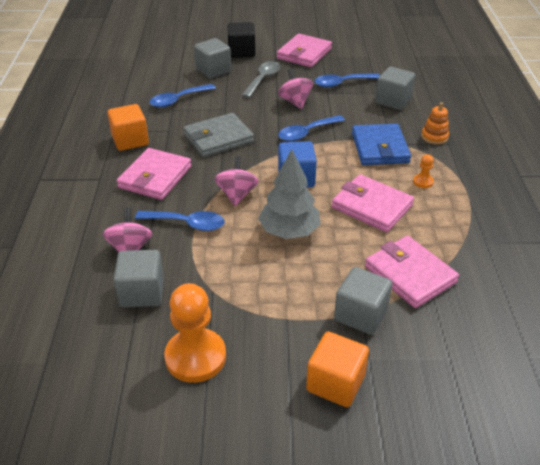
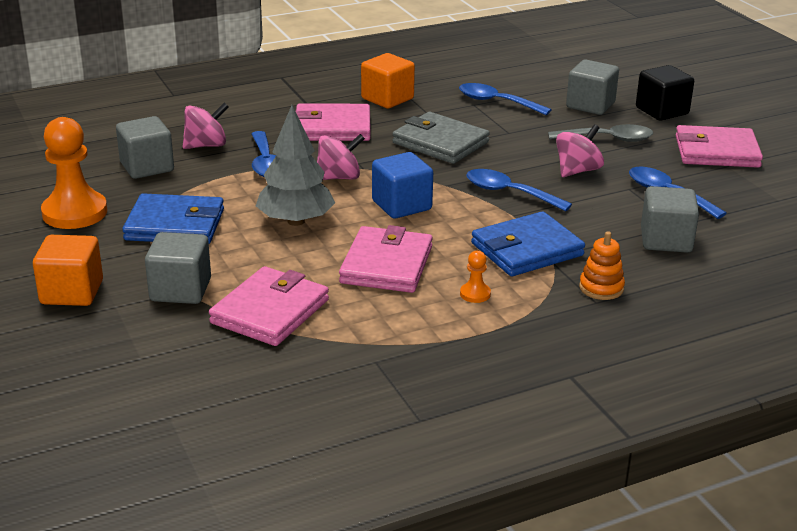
camera: 65 degrees right, 10 degrees down
(257, 296) = (175, 225): none -> blue wallet

